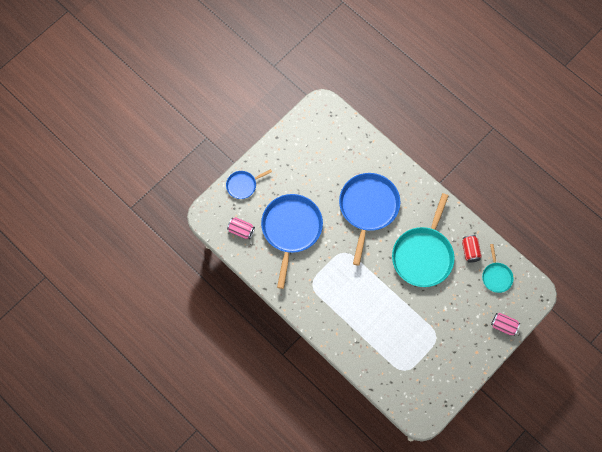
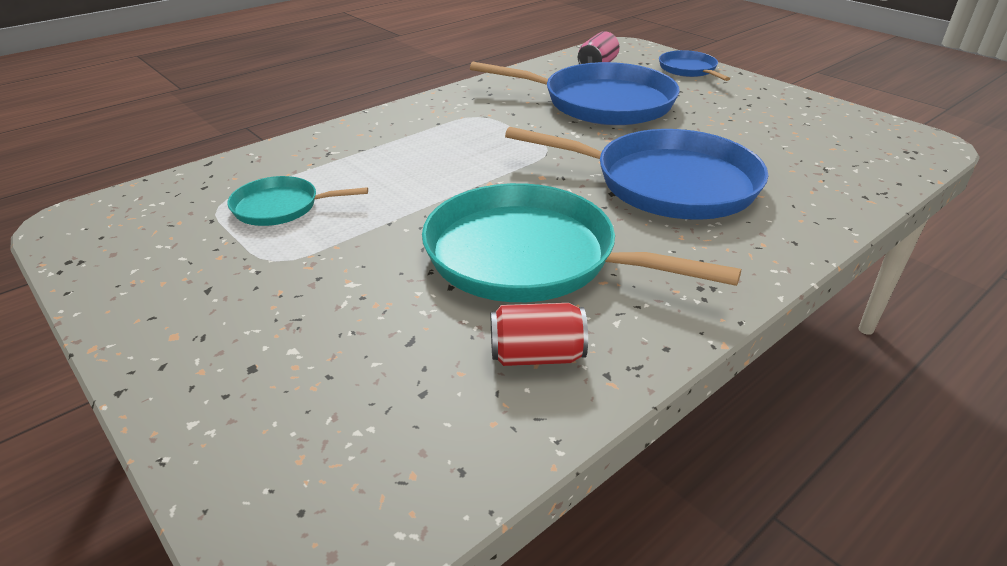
camera: 95 degrees right, 35 degrees down
(496, 276) = (424, 418): turquoise pan -> turquoise pan (280, 207)
(503, 325) = (221, 417): pink can -> none

